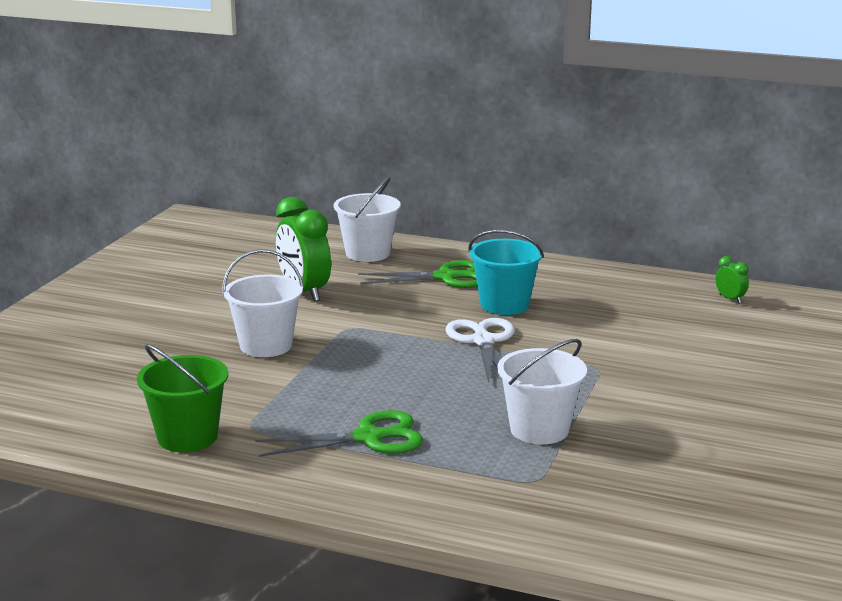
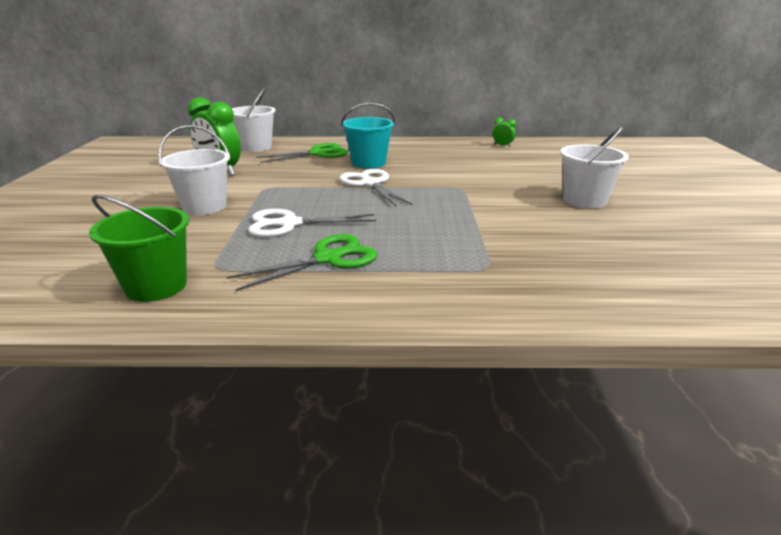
camera: 20 degrees left, 5 degrees up
(351, 386) = (290, 224): none -> white scissors
(539, 429) = (457, 231): white bucket -> white bucket (584, 200)

